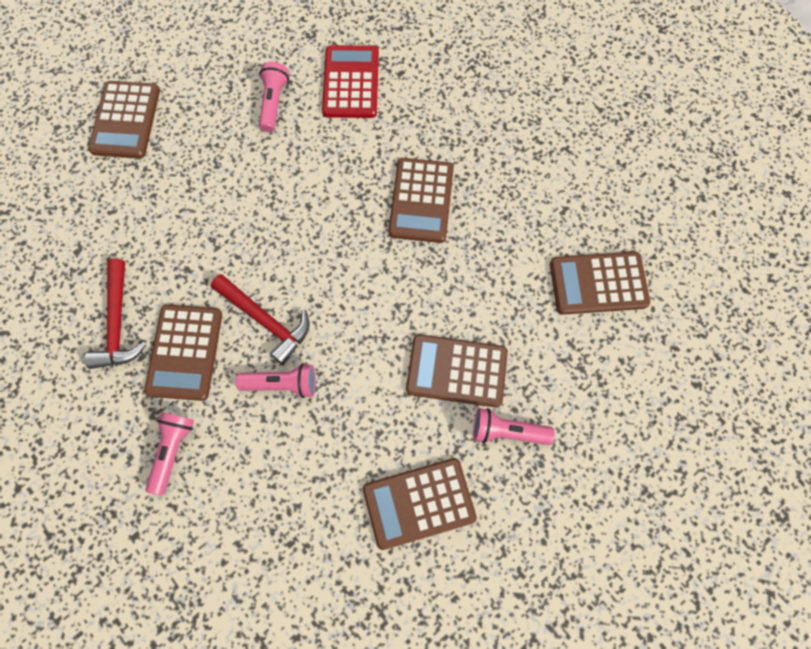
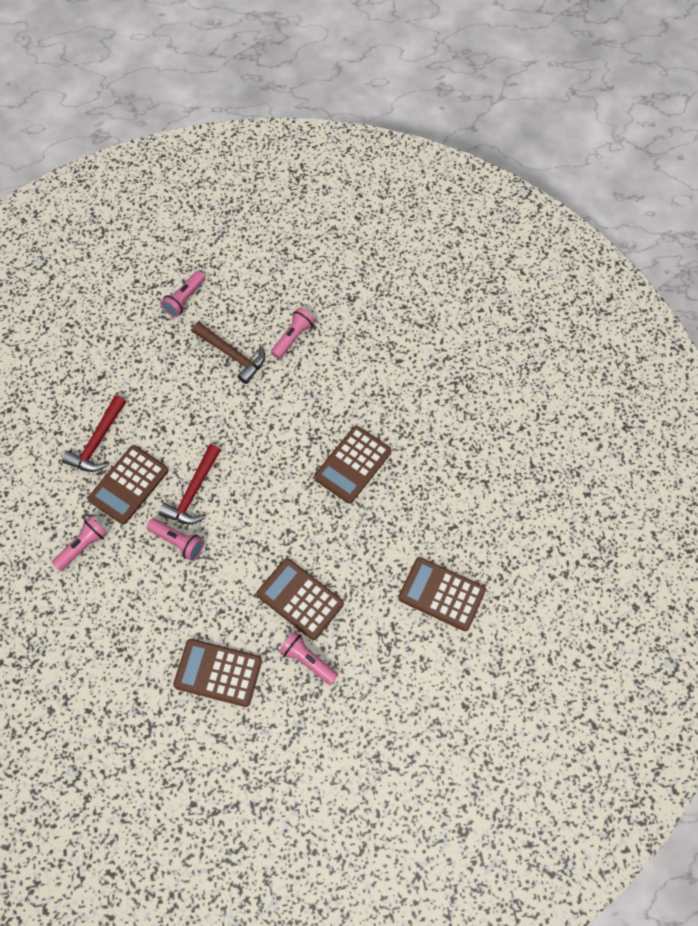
camera: 30 degrees right, 5 degrees down
(125, 120) = (184, 299): brown calculator -> pink flashlight
(217, 153) = (232, 355): none -> brown hammer
(265, 320) = (193, 492): red hammer -> red hammer turned 45 degrees clockwise
(351, 82) = (358, 350): red calculator -> none

